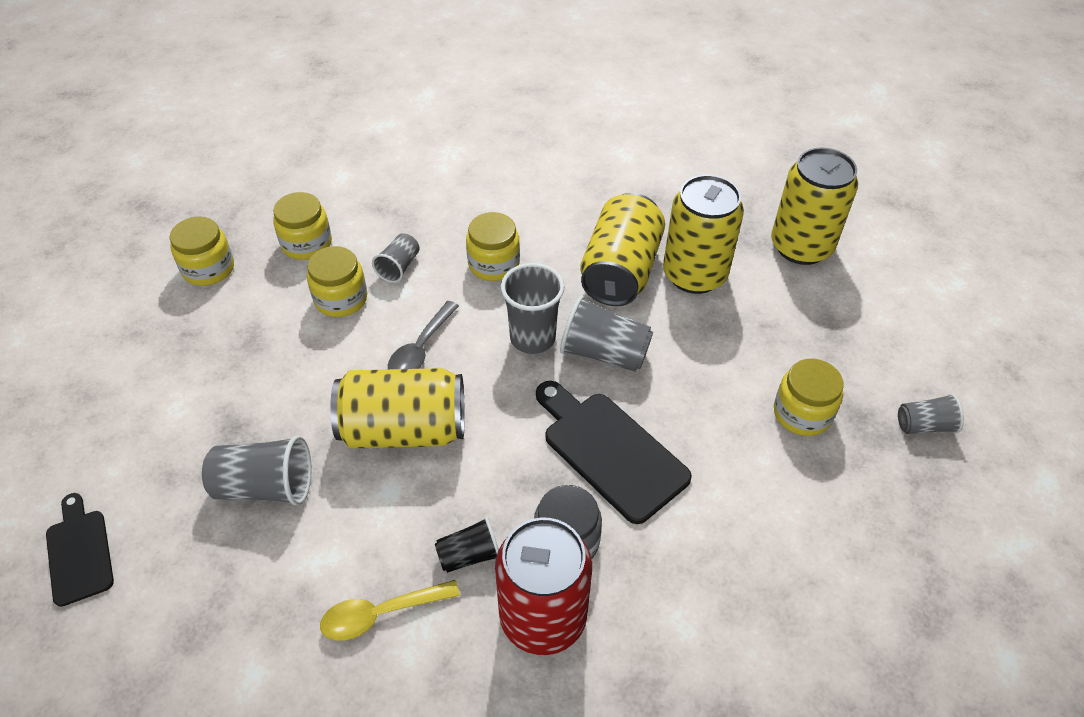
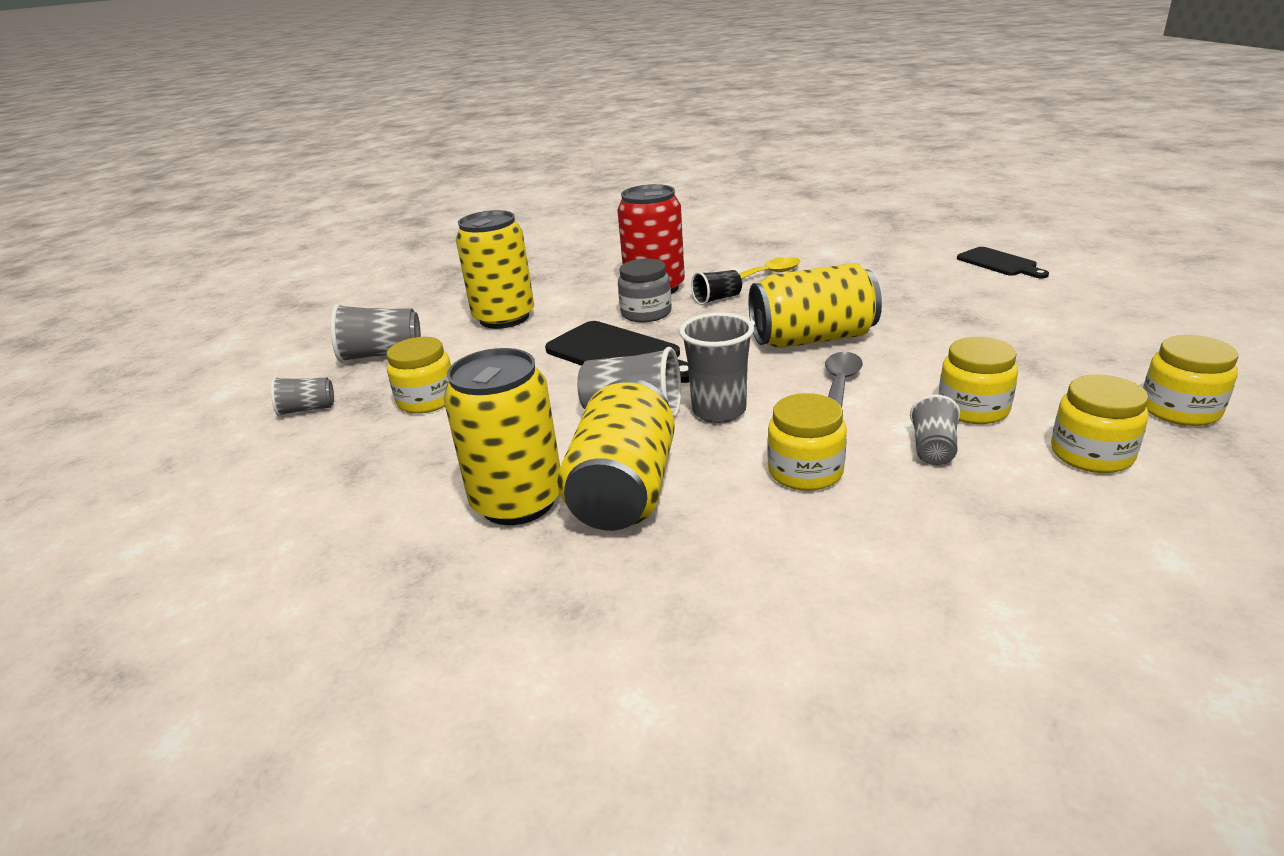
camera: 175 degrees right, 20 degrees down
(265, 486) = (901, 300): grey cup -> grey cup (382, 355)
(801, 246) = (340, 565): yellow can -> yellow can (504, 318)

